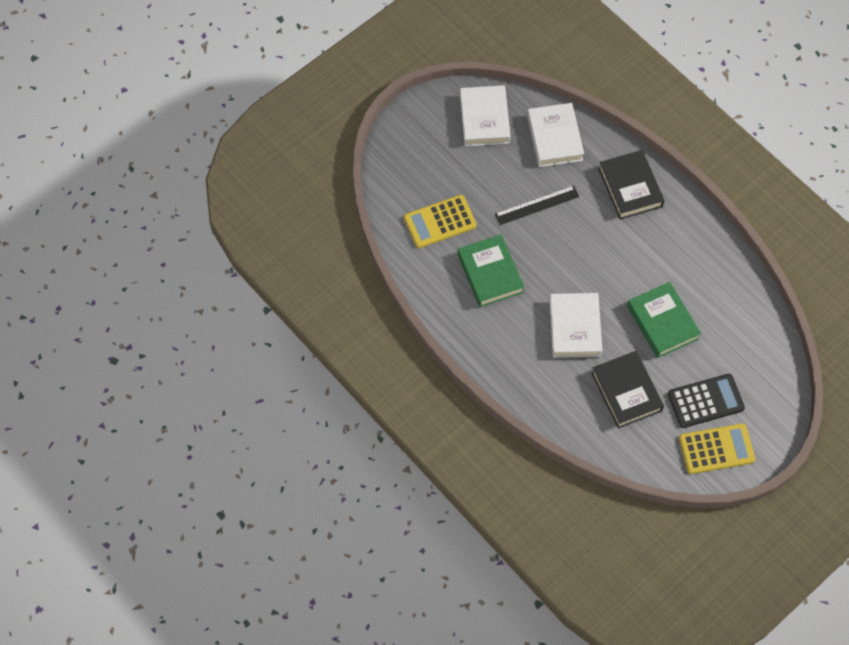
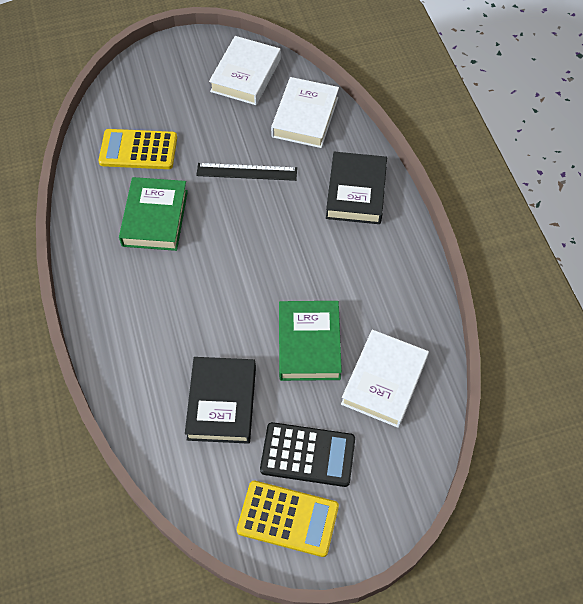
camera: 25 degrees right, 5 degrees down
(575, 328) = (208, 309): white book -> white book (384, 381)

